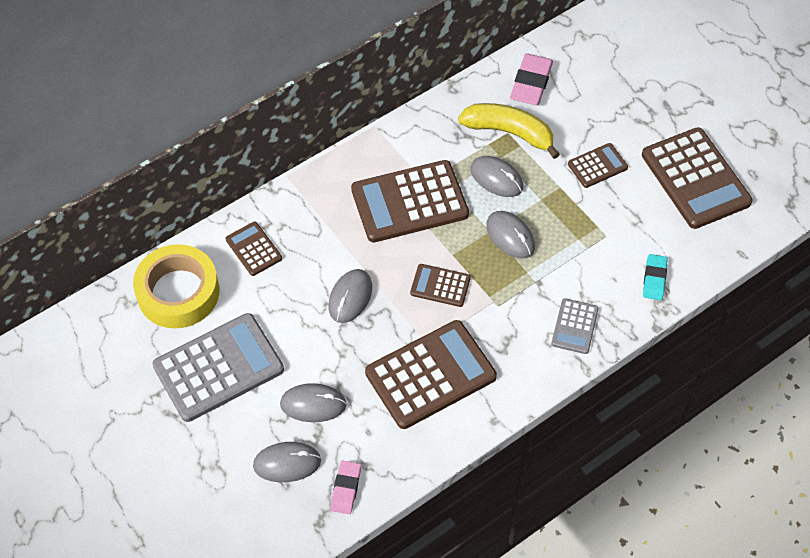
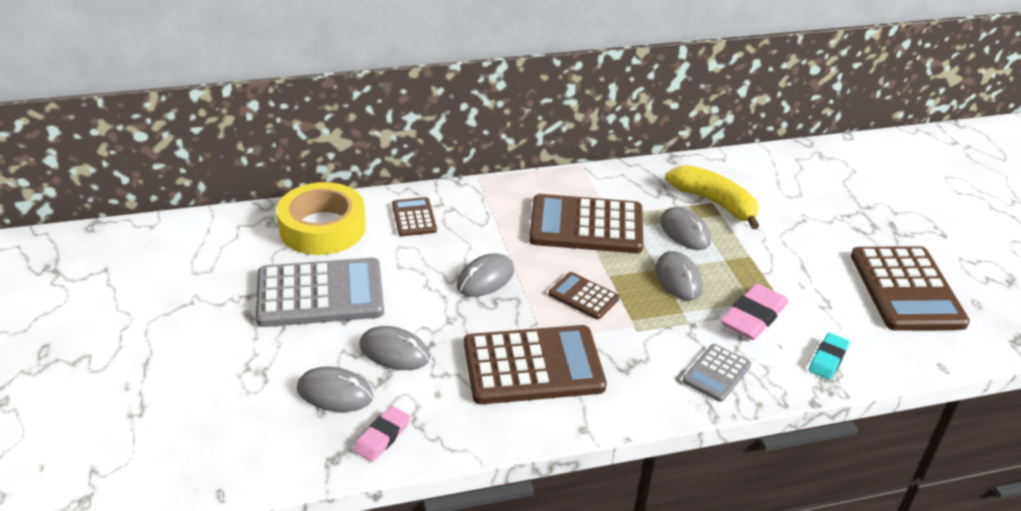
camera: 20 degrees right, 20 degrees down
(531, 83) = (753, 174): pink eraser -> pink eraser (753, 316)
(597, 166) = (798, 251): brown calculator -> none

